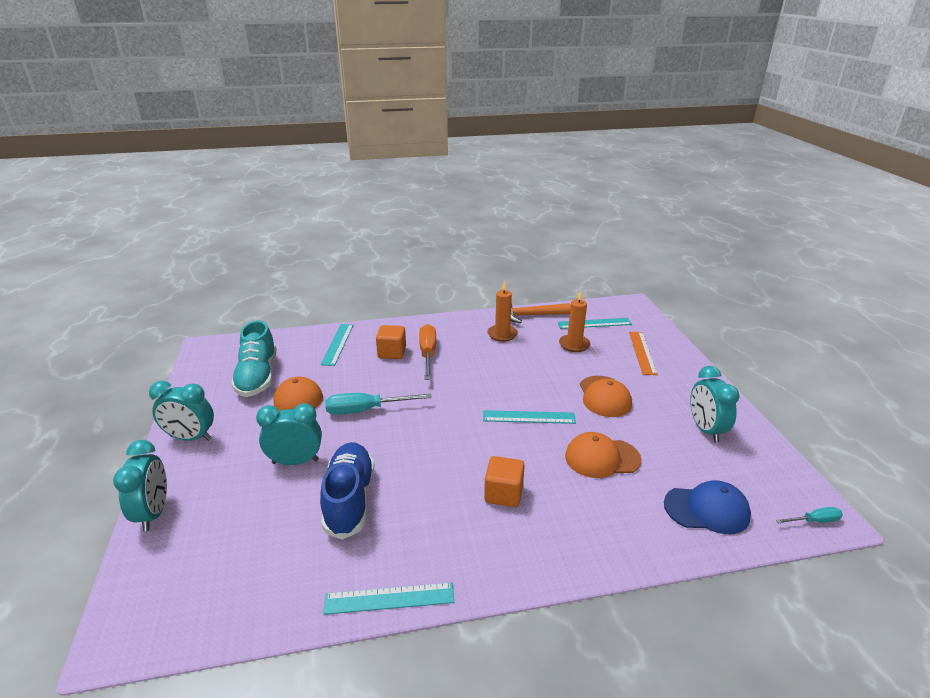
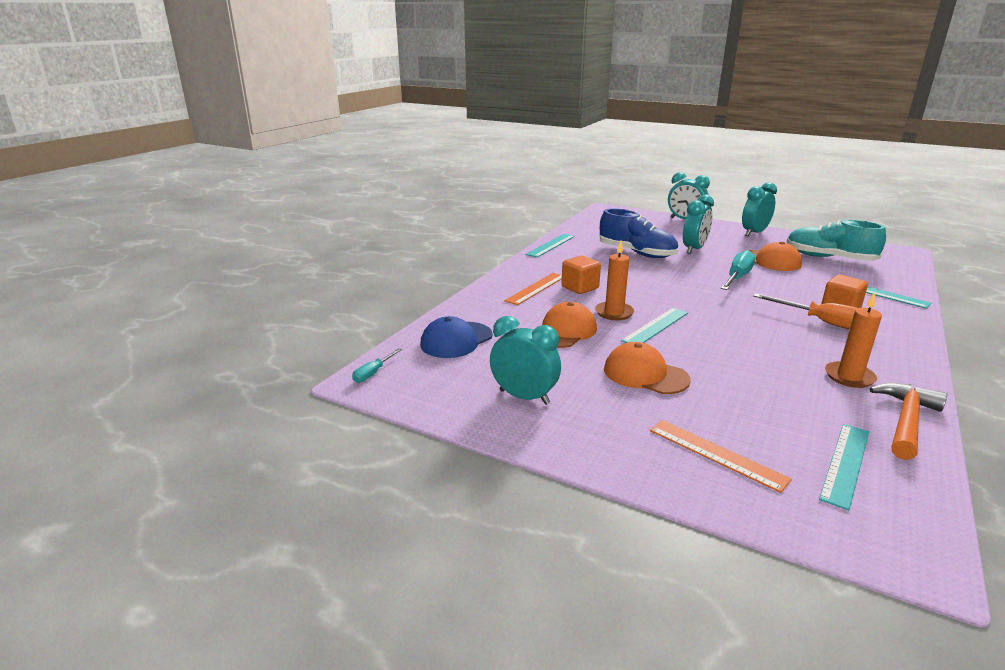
camera: 130 degrees right, 5 degrees down
(544, 525) = (536, 288): none -> orange ruler
(574, 345) = (782, 412): orange candle -> orange candle (614, 313)

